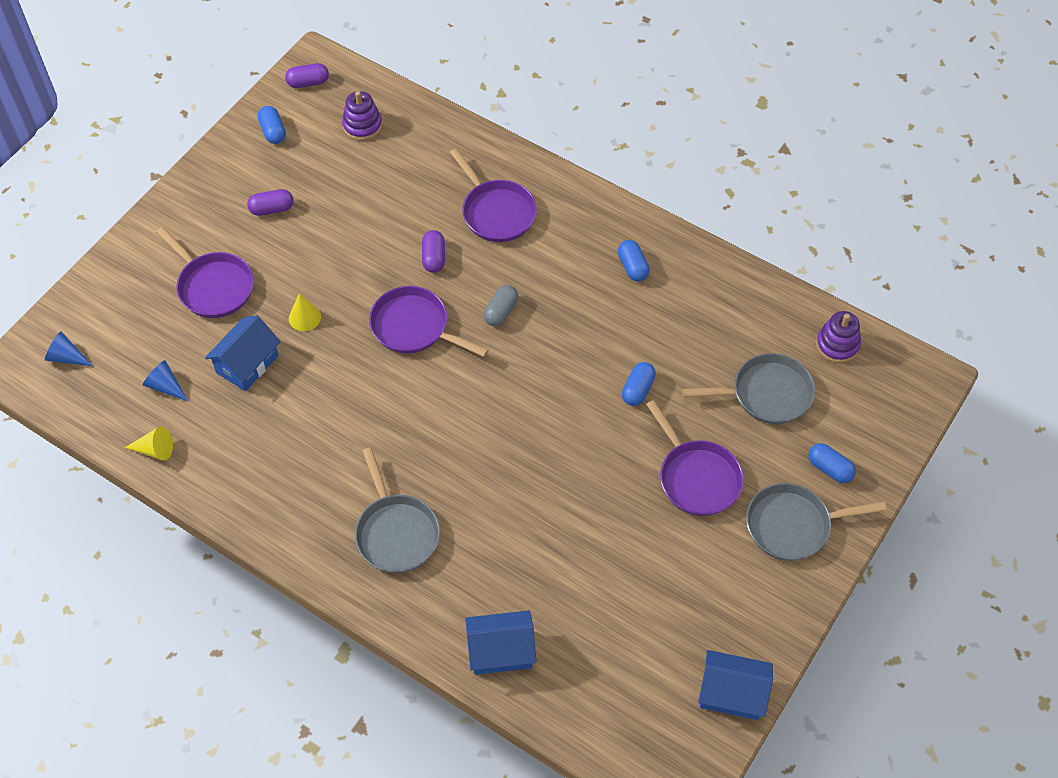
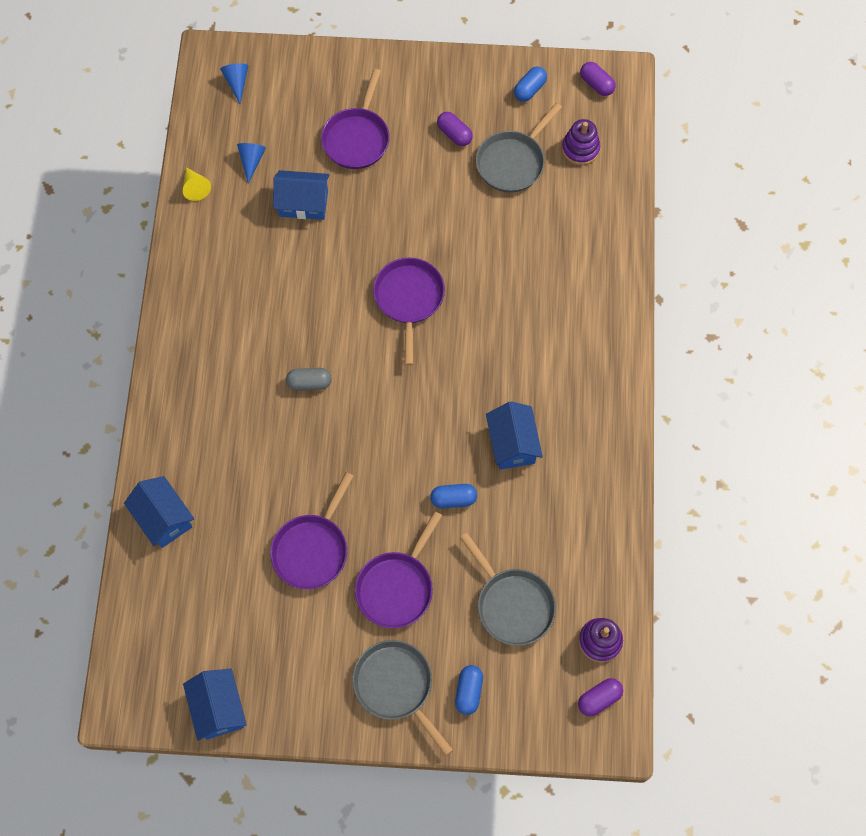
camera: 60 degrees right, 10 degrees up
(304, 317) = (369, 217): yellow cone -> none
(396, 532) = (220, 390): grey pan -> grey pan (513, 162)
(434, 258) = (484, 276): purple capsule -> purple capsule (599, 699)
(496, 212) = (560, 297): purple pan -> purple pan (312, 549)
(501, 312) = (464, 355): grey capsule -> grey capsule (309, 383)
(613, 318) = (512, 444): none -> blue house
(632, 267) = (574, 433): blue capsule -> none

